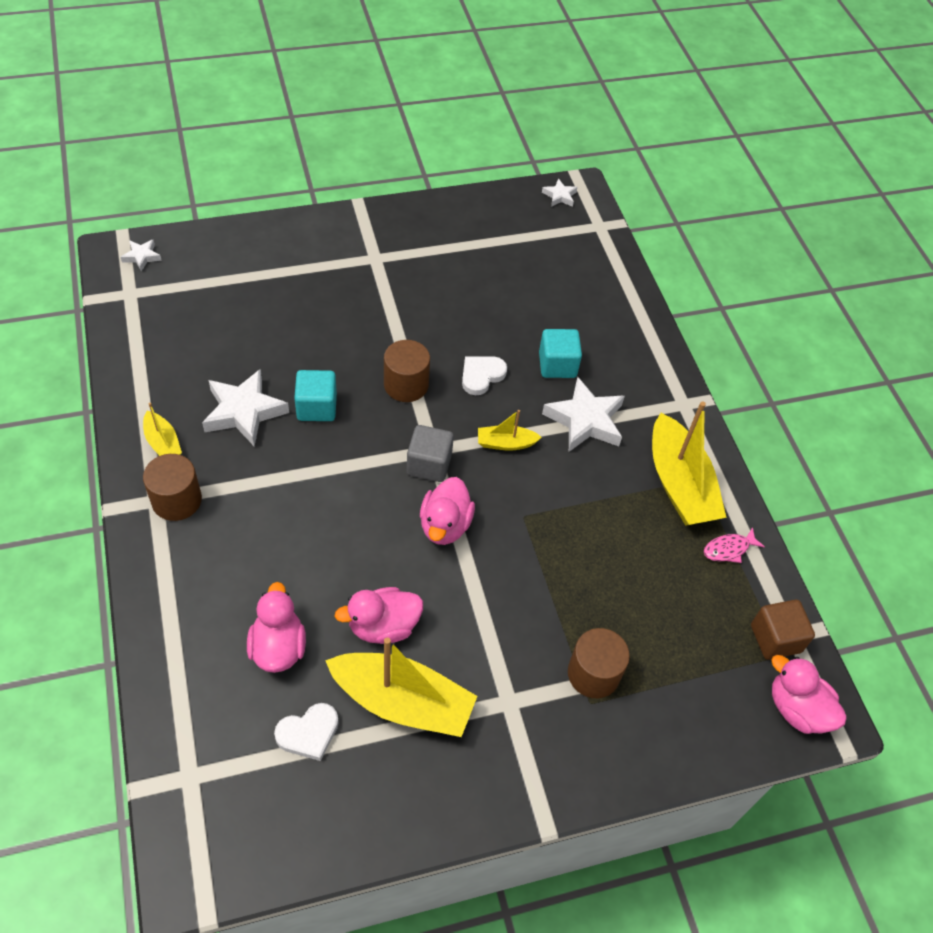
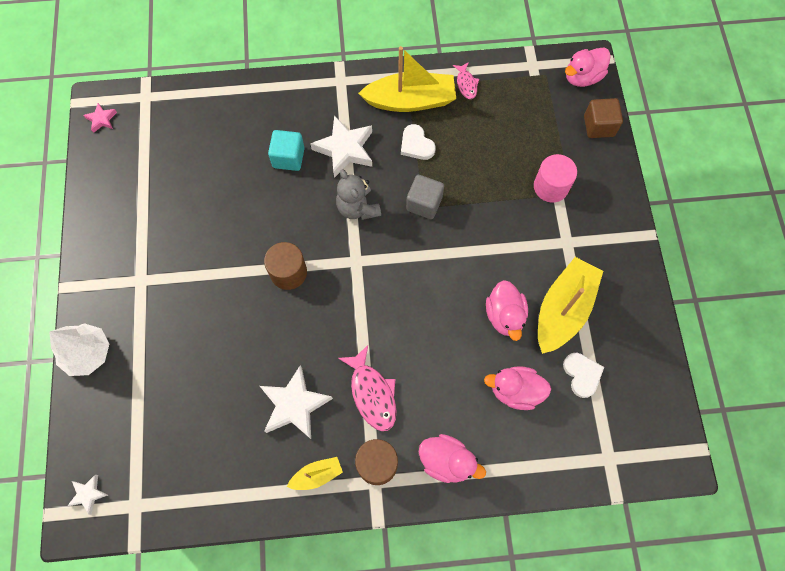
camera: 75 degrees left, 15 degrees up
(263, 486) = (372, 393): none -> pink fish
(288, 231) = (88, 353): none -> white tree
(317, 407) = (300, 345): turquoise cube -> none
(429, 464) = (369, 266): grey cube -> grey cube (424, 203)
(445, 525) = (425, 262): pink duck -> pink duck (446, 461)
(481, 375) = (289, 214): white heart -> white heart (416, 145)
(505, 443) = (358, 208): yellow boat -> grey teddy bear
(559, 196) = (102, 119): white star -> pink star
(593, 674) = (551, 187): brown cylinder -> pink cylinder
(775, 638) = (534, 75): brown cube -> brown cube (598, 126)

